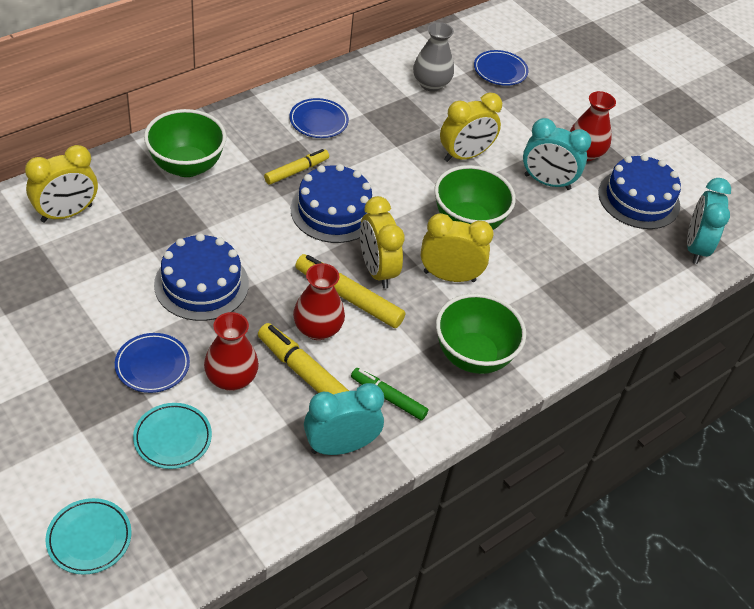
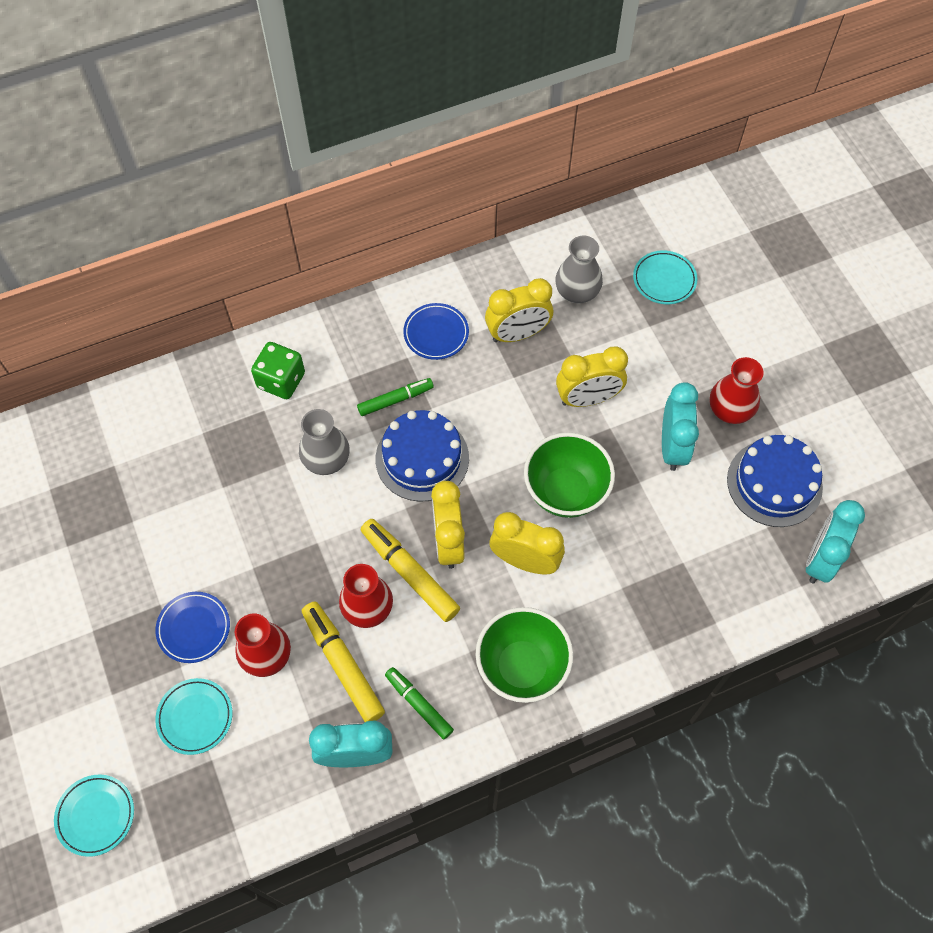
camera: 20 degrees right, 15 degrees up
(67, 213) = (148, 429): yellow clock -> yellow clock (517, 334)
(186, 166) = (281, 380): green bowl -> green dice
(201, 284) = (263, 536): blue cake -> none
(246, 221) = (326, 460): none -> grey vase
(296, 171) = (395, 400): yellow marker -> green marker
(500, 71) = (664, 280): blue plate -> turquoise plate
(547, 182) = (672, 447): turquoise clock -> turquoise clock turned 120 degrees counterclockwise

